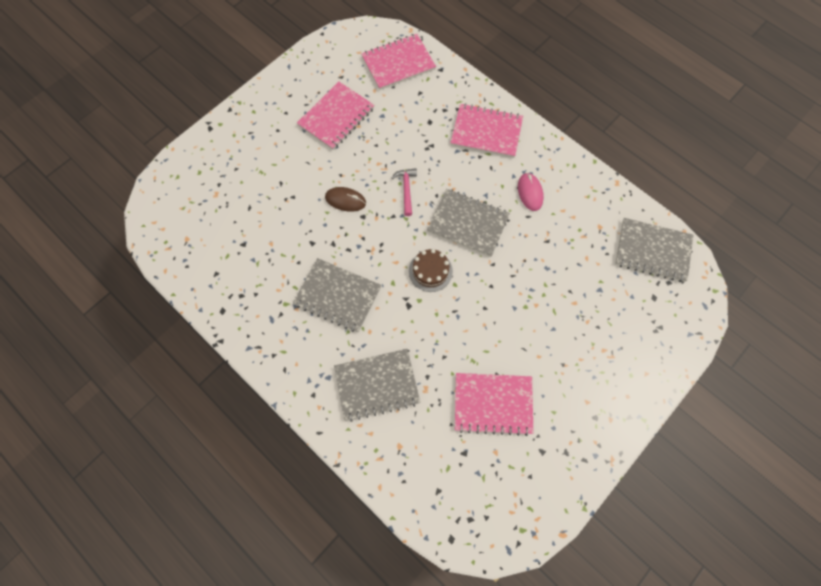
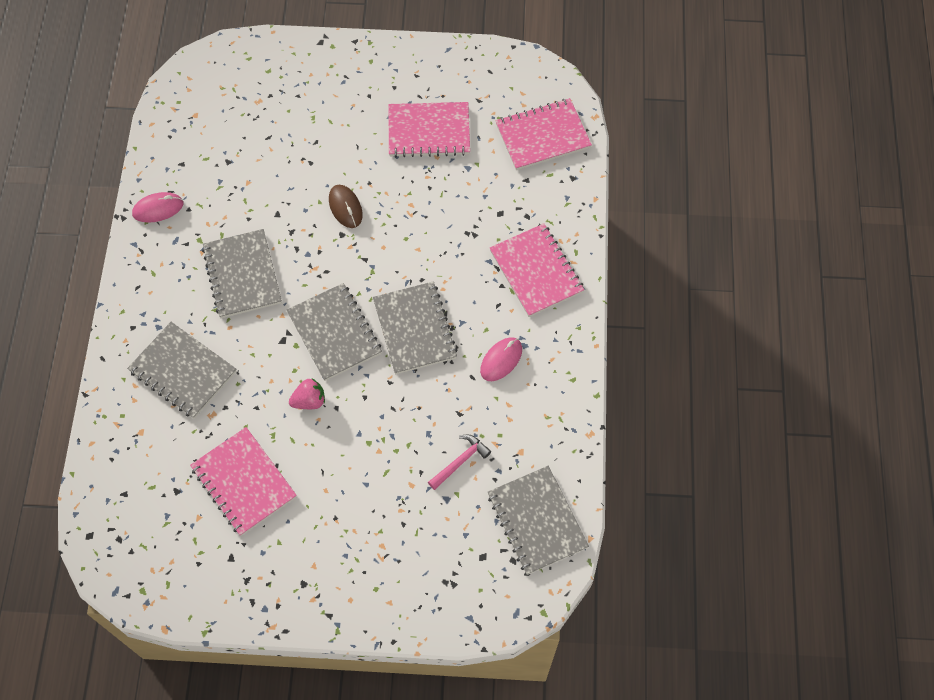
camera: 50 degrees right, 5 degrees down
(236, 313) = (158, 209): none -> pink mouse
(398, 63) = (543, 136): pink notebook -> pink notebook turned 45 degrees counterclockwise
(406, 190) = (403, 249): pink hammer -> pink hammer (460, 461)
(430, 271) = (334, 333): brown cake -> grey notebook
(466, 320) = (309, 401): none -> pink strawberry

